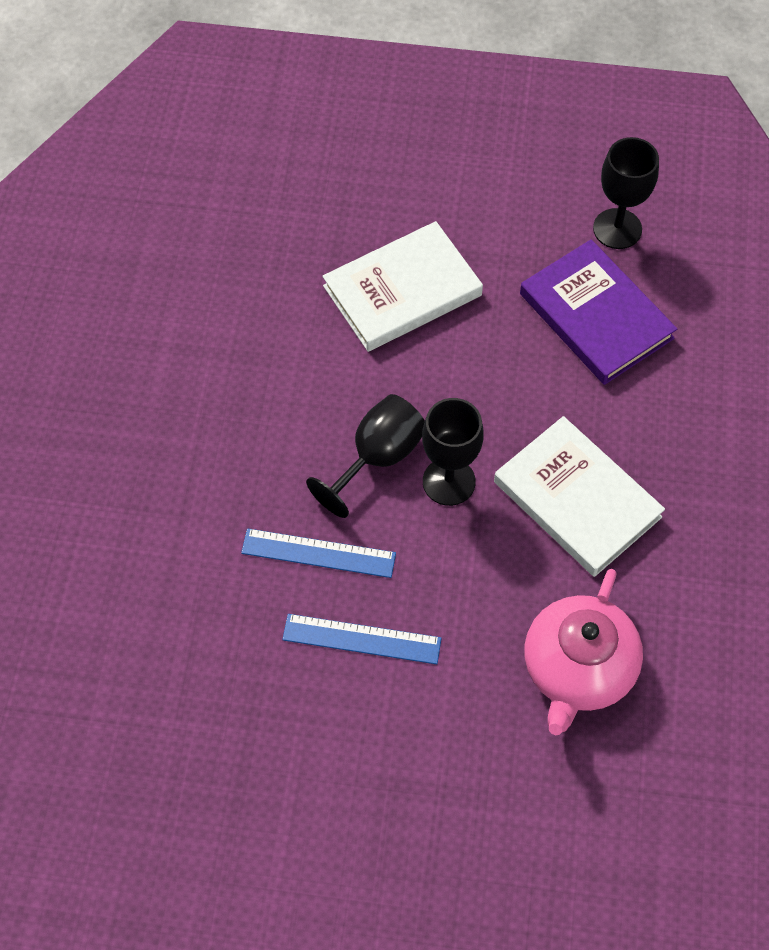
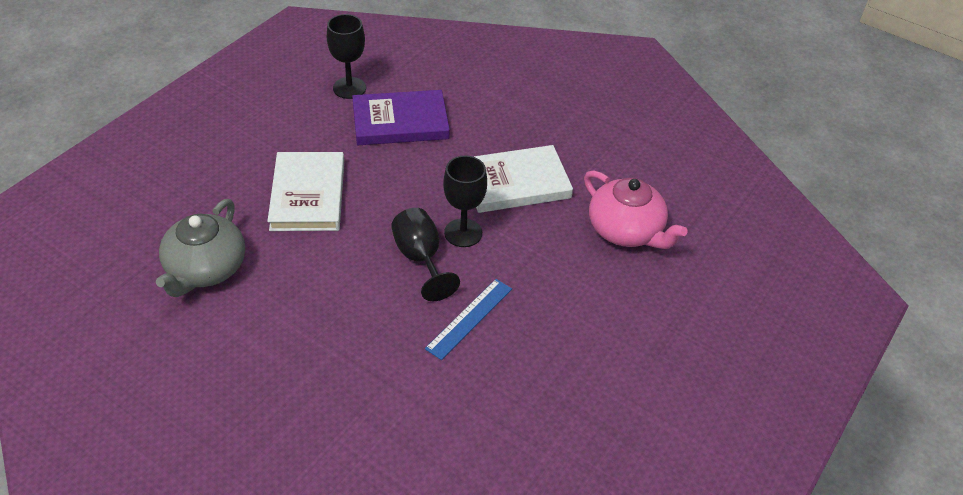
camera: 65 degrees left, 15 degrees down
(232, 261) = (205, 269): none -> grey teapot
(361, 639) = (546, 322): blue ruler -> none

